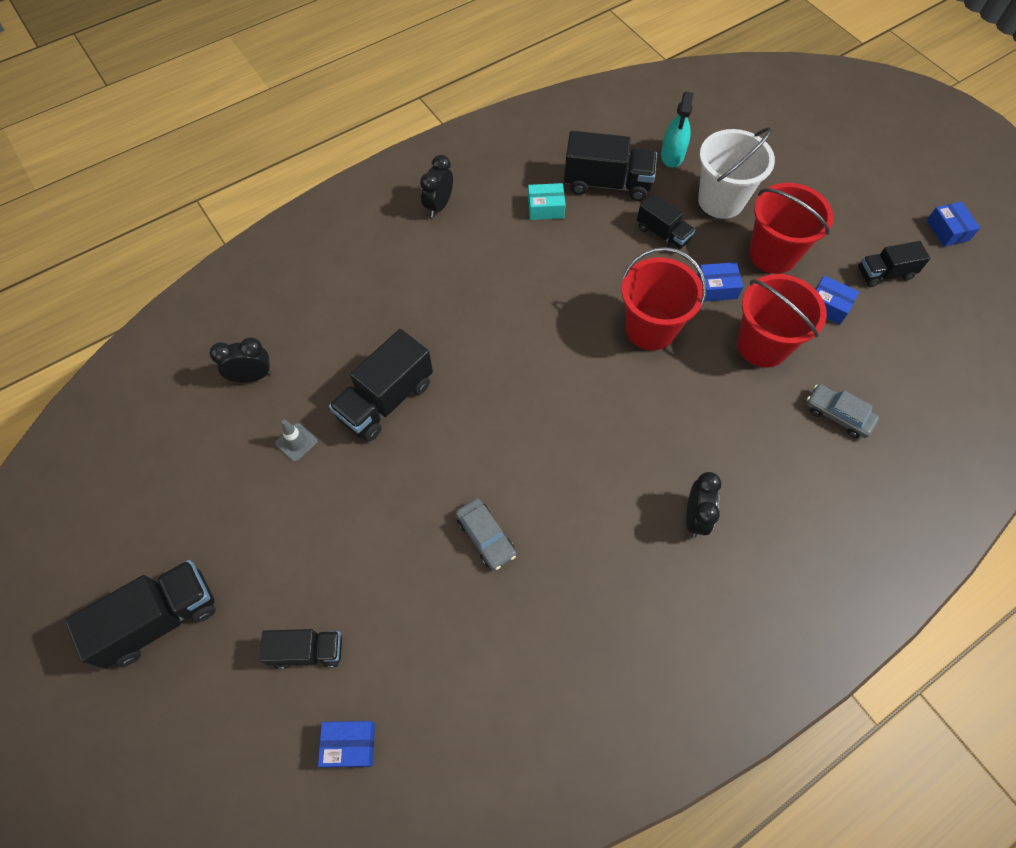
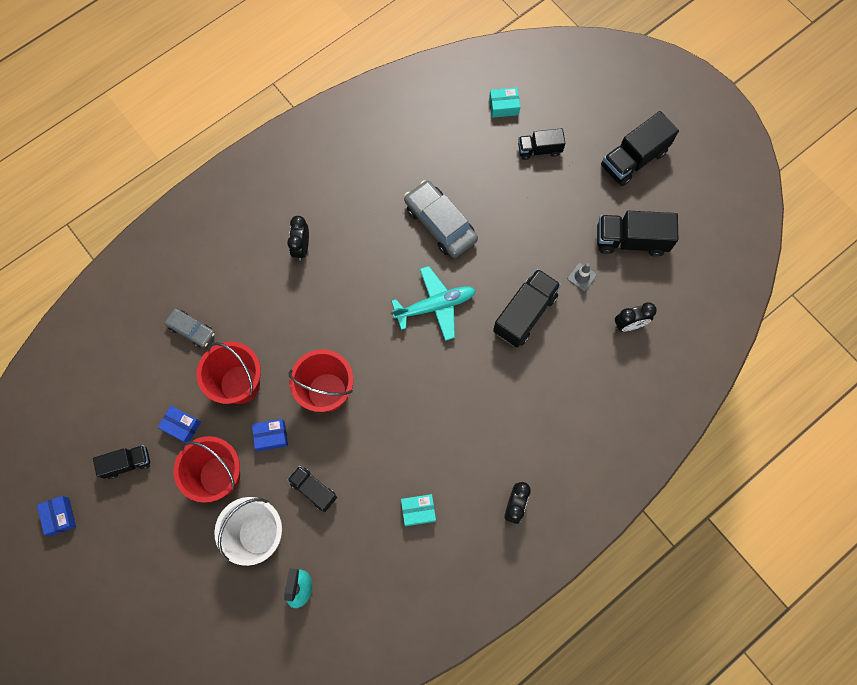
camera: 175 degrees right, 10 degrees up
(349, 745) = (504, 106): blue box -> turquoise box
(485, 537) = (440, 223): grey car -> grey car, size x1.72
(505, 420) = (435, 306): none -> turquoise plane
(607, 183) = (363, 546): black truck -> black truck (631, 240)

